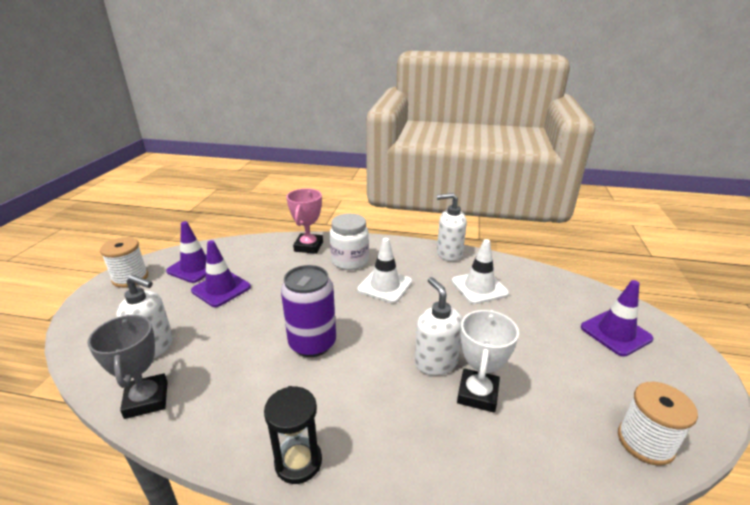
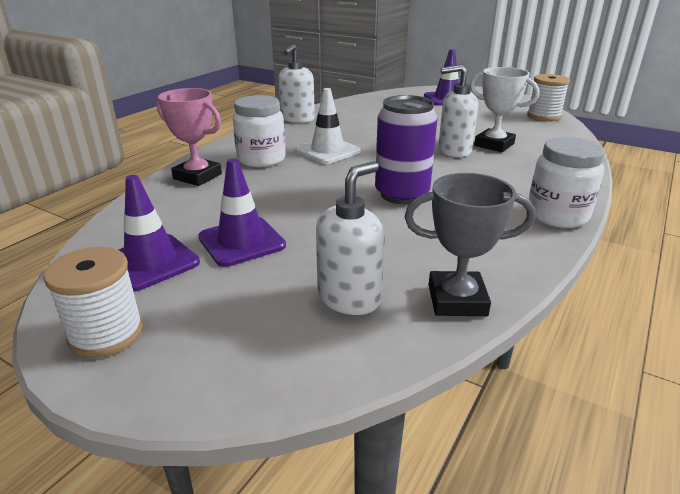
camera: 70 degrees left, 0 degrees up
(298, 462) = (557, 215): black hourglass -> white jar
(479, 287) = (363, 120): white traffic cone -> none

